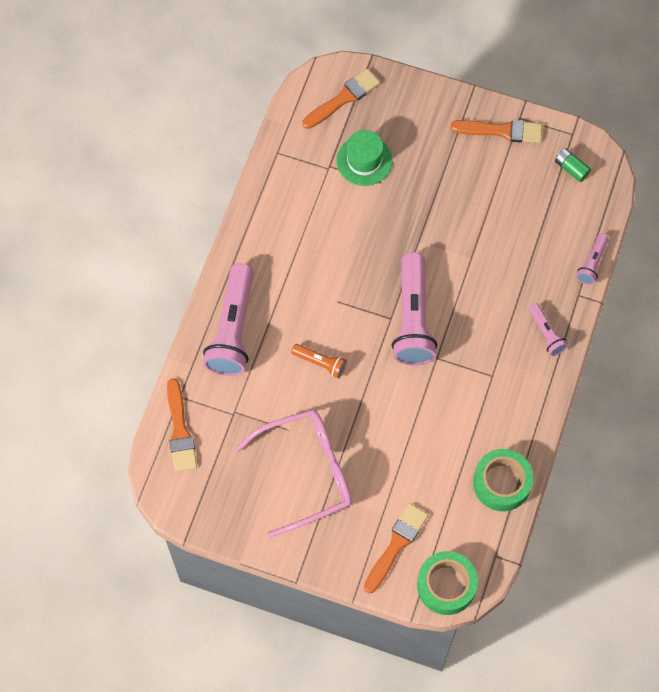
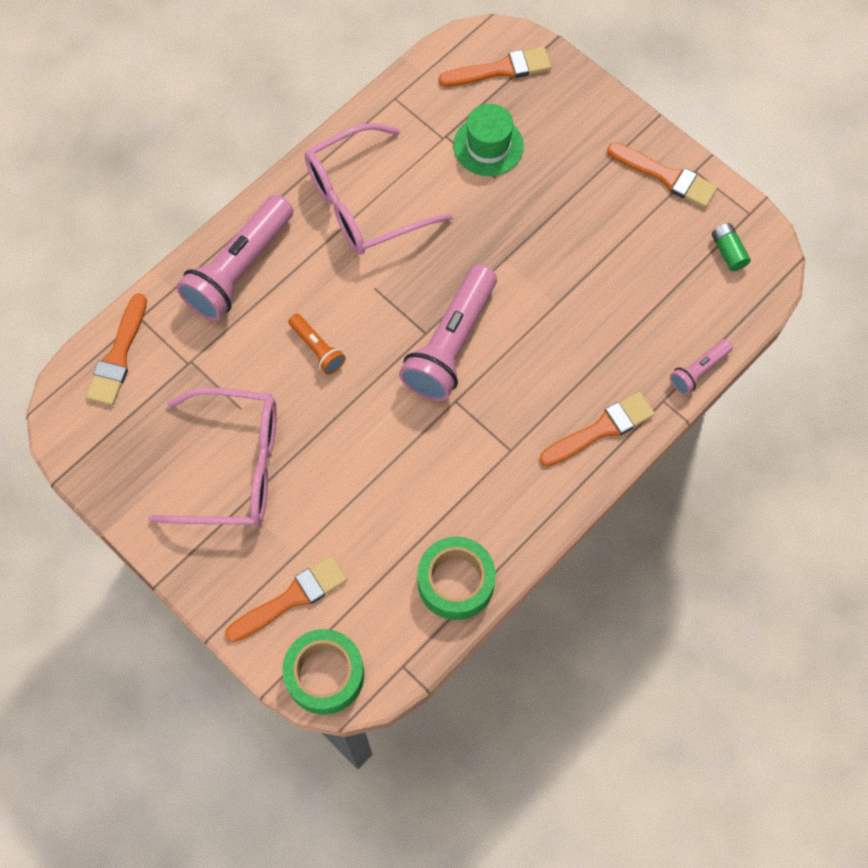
camera: 25 degrees right, 0 degrees up
(296, 242) = (363, 203): none -> pink glasses
(546, 334) = (601, 429): pink flashlight -> orange brush

